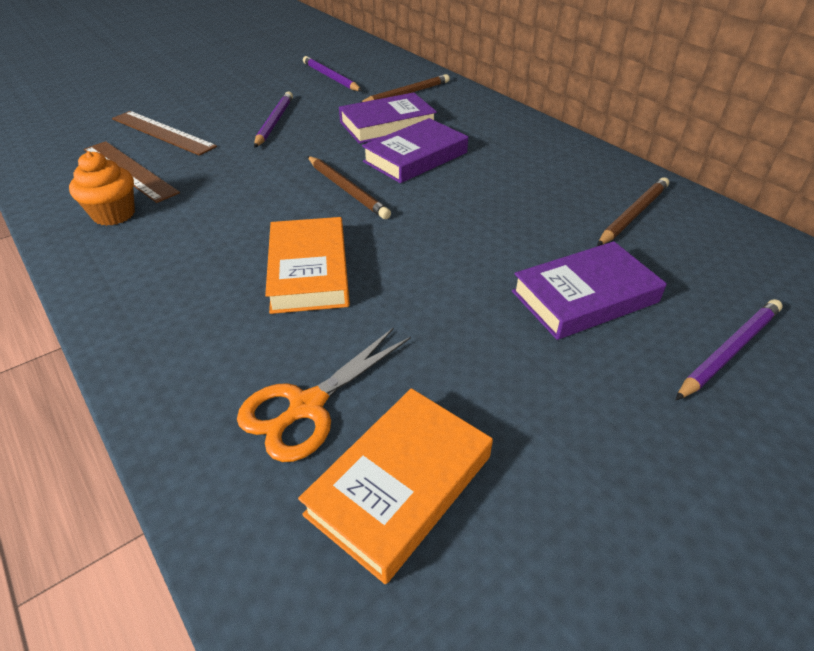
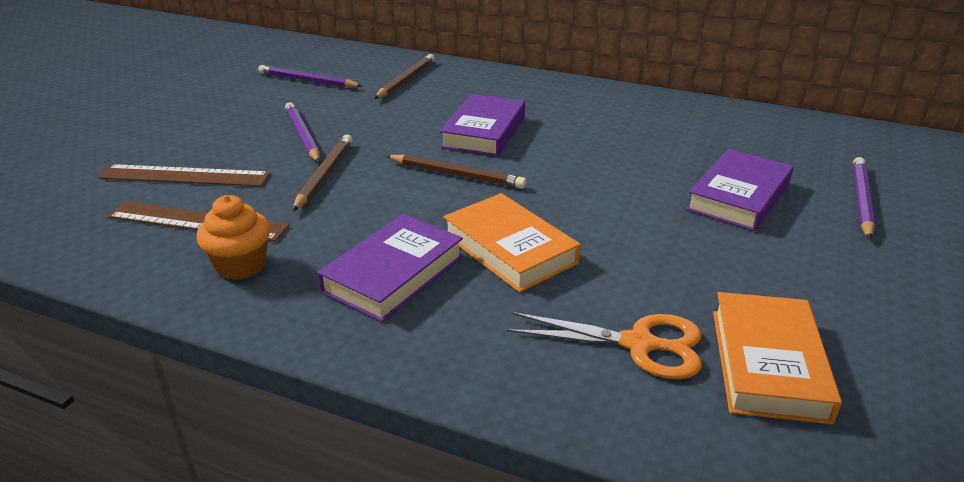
camera: 30 degrees left, 10 degrees down
(307, 406) = (639, 344): orange scissors -> orange scissors turned 90 degrees counterclockwise
(387, 125) = (422, 111): purple book -> purple book (393, 274)
(633, 214) = (705, 130): brown pencil -> brown pencil (324, 175)

